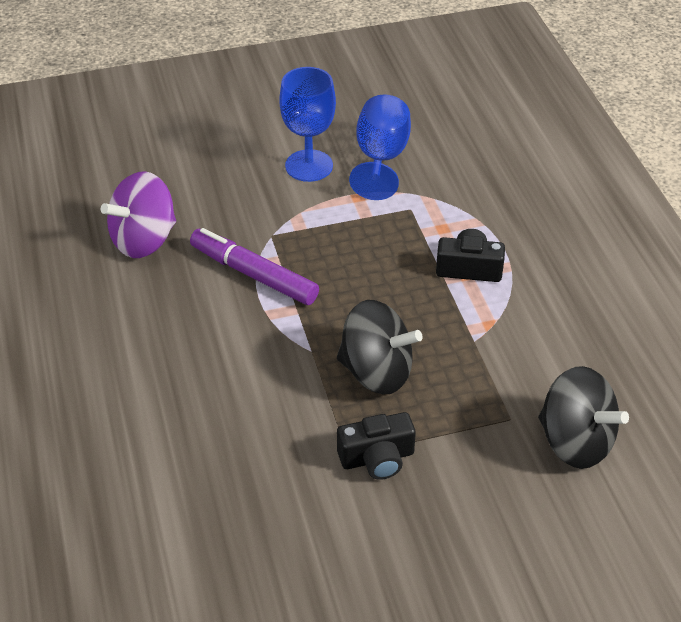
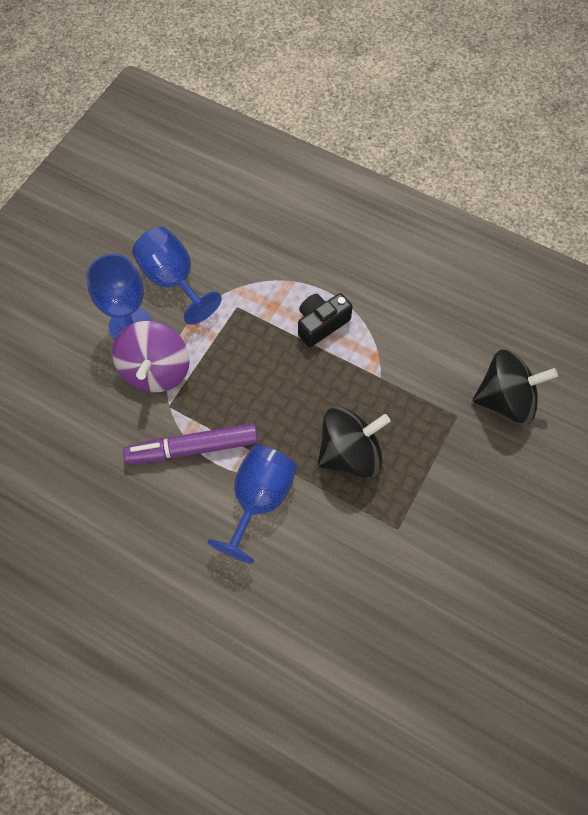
camera: 45 degrees left, 20 degrees up
(144, 240) = (84, 487): purple spinning top -> purple spinning top (156, 370)
(260, 346) = (259, 500): none -> blue goblet
(377, 458) = (416, 515): black camera -> none

